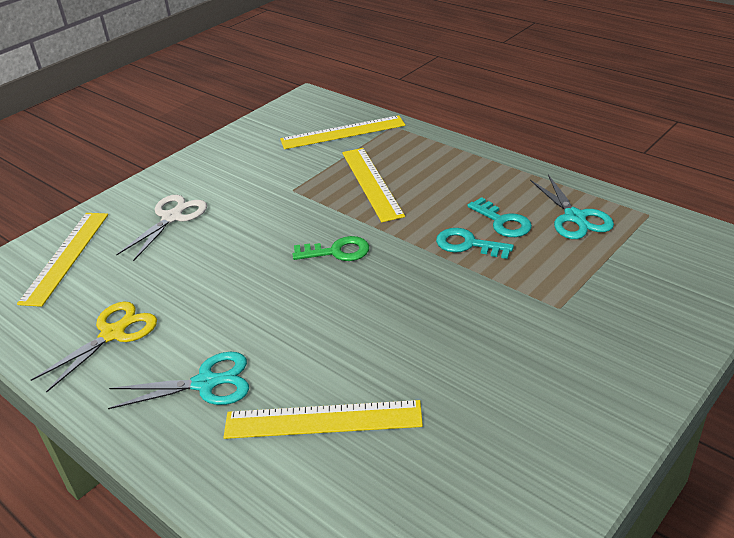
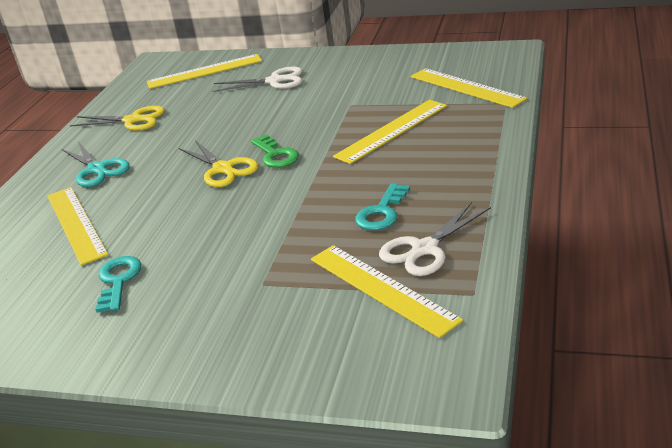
camera: 65 degrees right, 5 degrees down
(324, 289) = (223, 169): none -> yellow scissors
(468, 244) = (329, 207): turquoise key -> turquoise key (118, 281)
(575, 217) = (425, 249): turquoise scissors -> white scissors
(613, 250) = (381, 288): none -> yellow ruler

